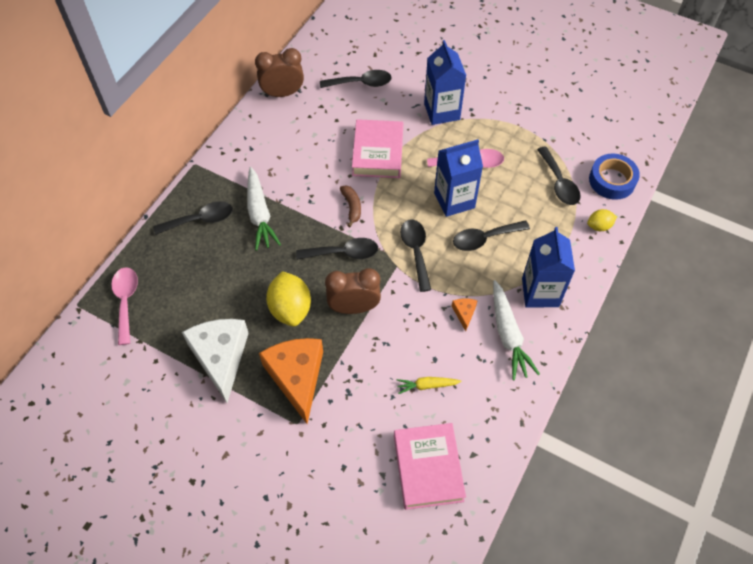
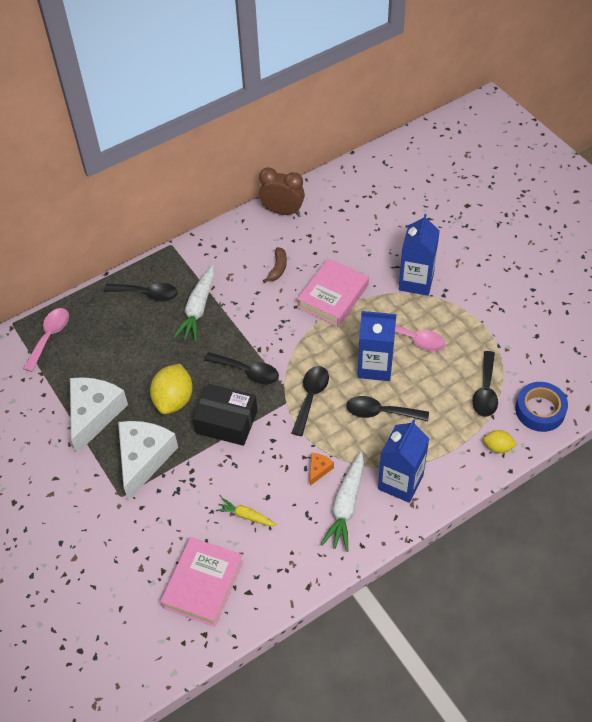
camera: 30 degrees right, 5 degrees down
(297, 377) = (144, 458): orange cheese -> white cheese
(352, 207) = (279, 335): brown banana -> brown banana (278, 268)
(354, 307) = (226, 422): brown clock -> black box
(361, 83) = (358, 228): black spoon -> none

